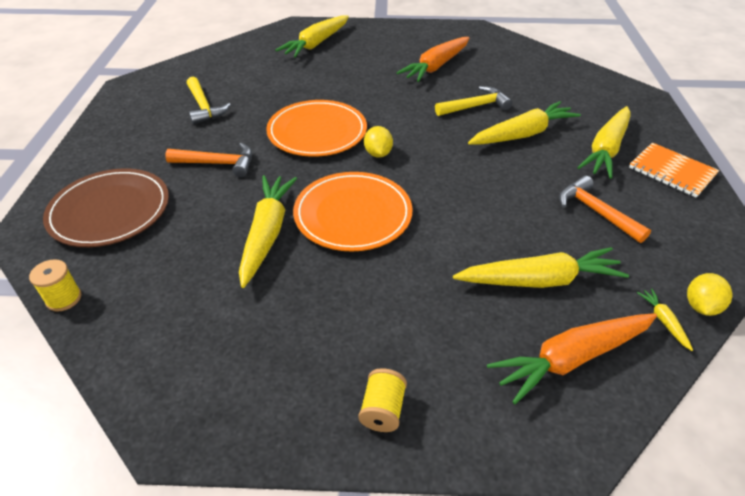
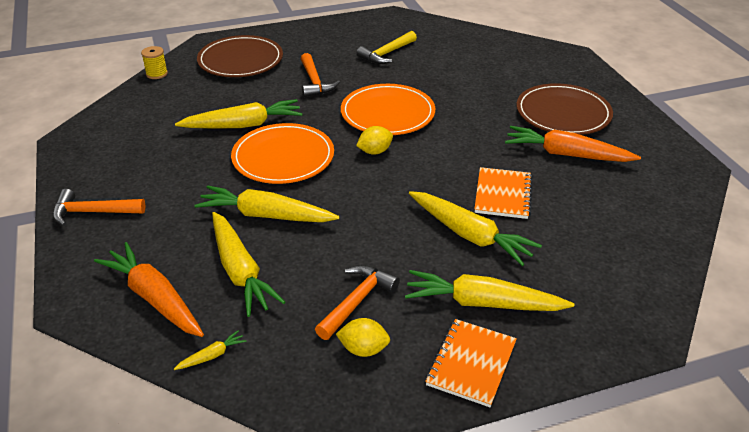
camera: 70 degrees right, 5 degrees down
(316, 44) = (544, 75): yellow carrot -> yellow carrot (266, 215)
(379, 52) = (563, 113): none -> brown plate
(382, 410) = (92, 212): yellow spool -> orange hammer
(475, 106) = (503, 195): yellow hammer -> orange notebook
(701, 306) = (240, 384): yellow lemon -> yellow lemon (363, 349)

